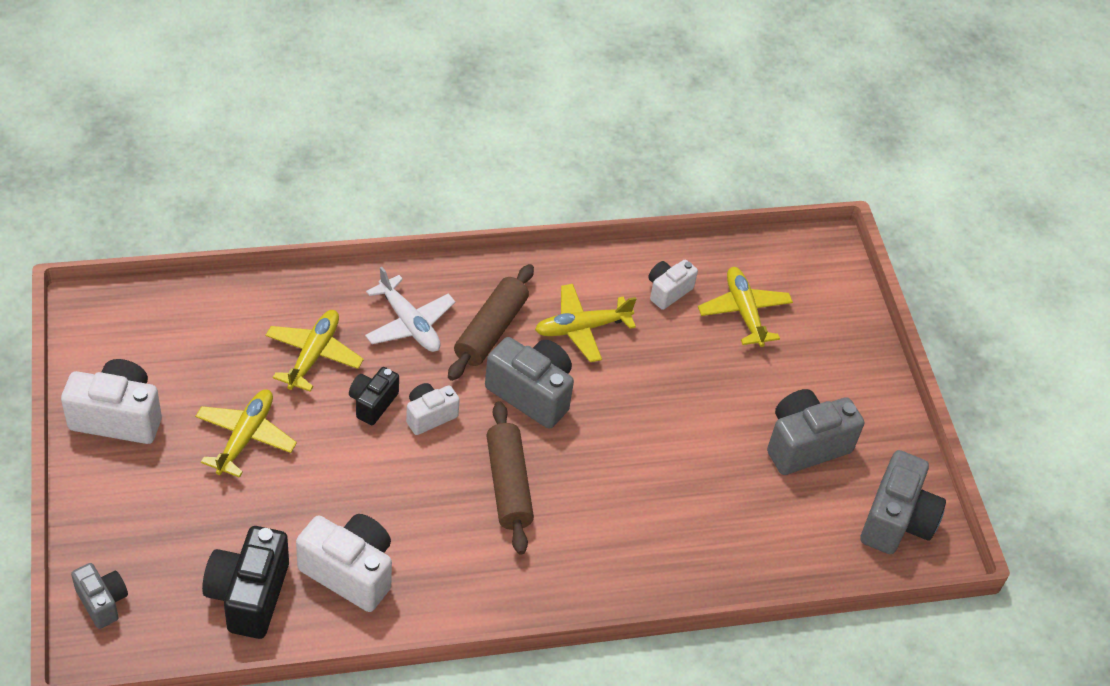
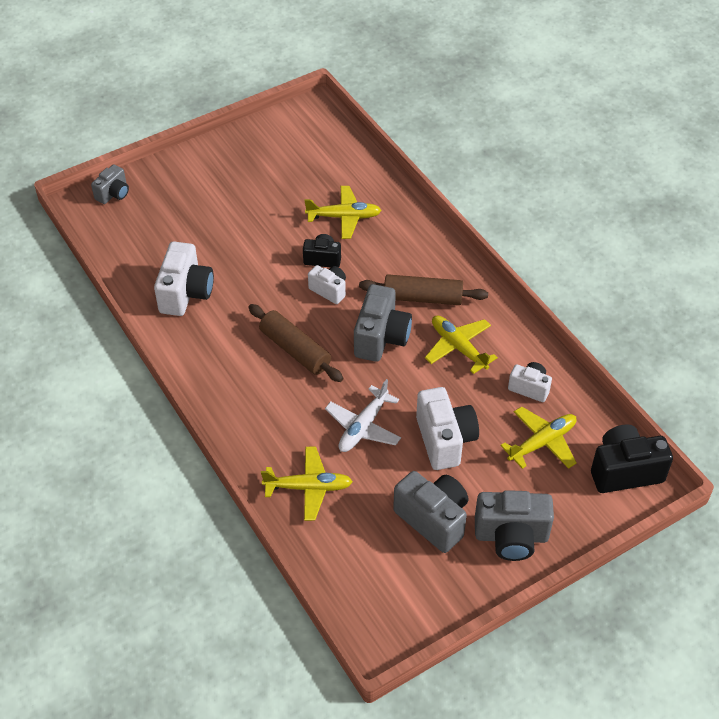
camera: 75 degrees right, 0 degrees up
(118, 417) = (244, 150): white camera -> white camera (445, 440)
(245, 437) = (261, 209): yellow plane -> yellow plane (309, 487)
(249, 595) = (147, 253): black camera -> black camera (624, 471)
(409, 324) = (400, 254): white plane -> white plane (363, 427)
(508, 485) = (295, 350): brown rolling pin -> brown rolling pin turned 75 degrees clockwise
(896, 521) = (393, 603): grey camera -> grey camera (511, 536)

